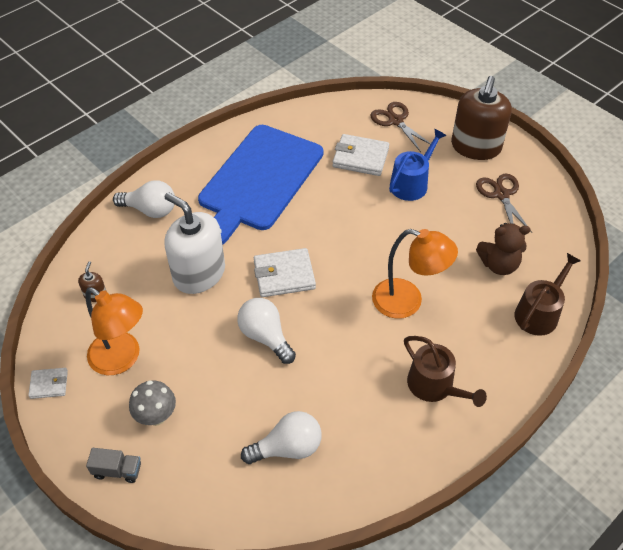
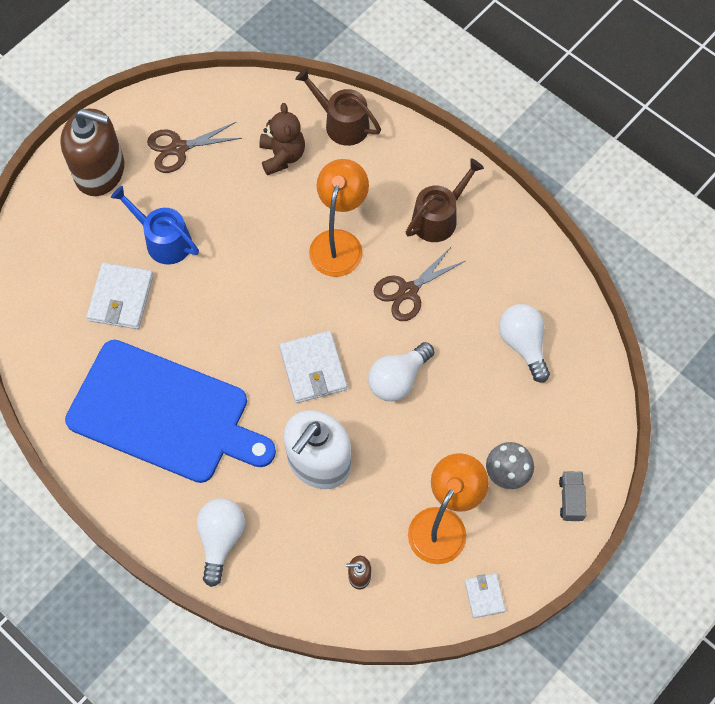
camera: 95 degrees left, 15 degrees up
(395, 121) = (52, 260): brown scissors -> brown scissors (408, 291)

